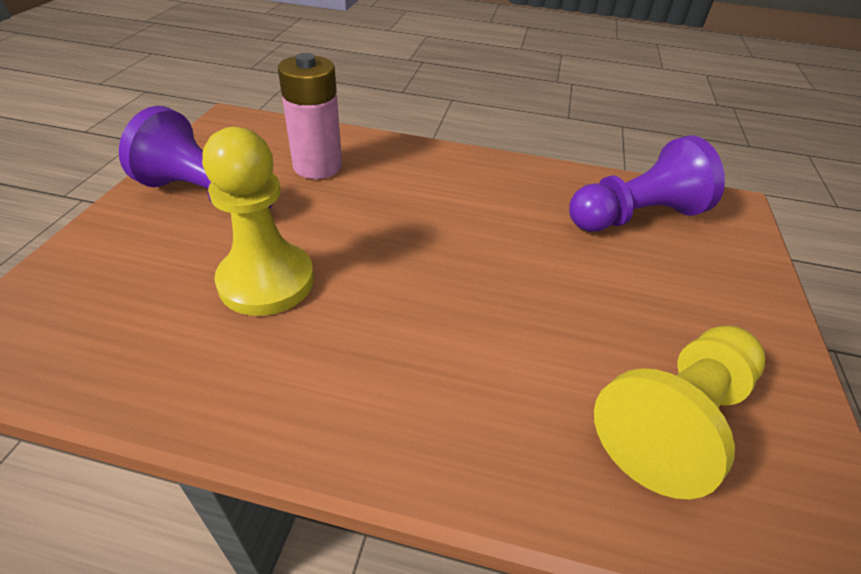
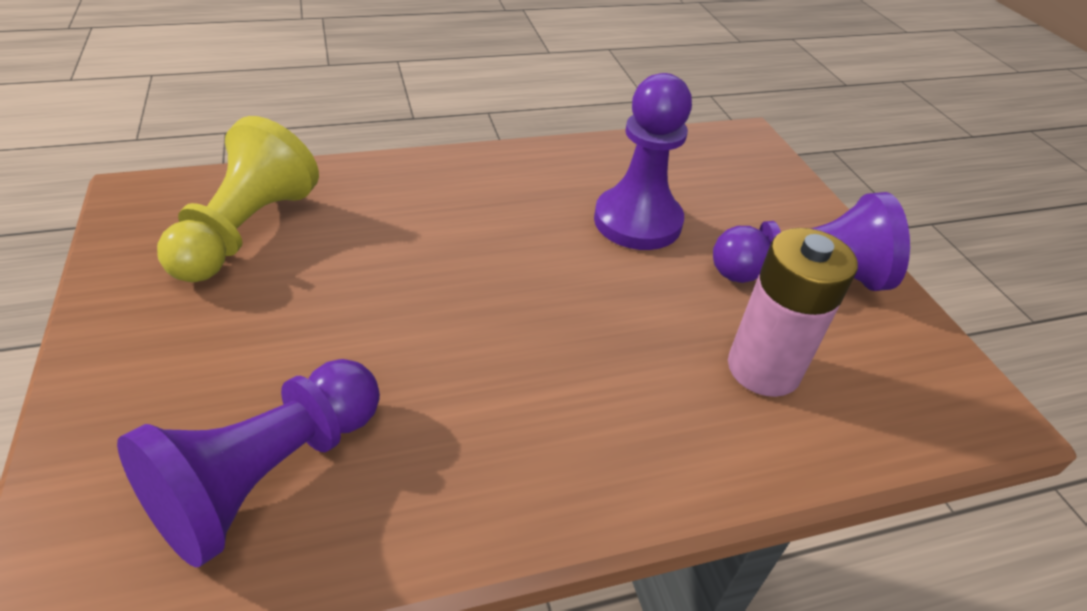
camera: 150 degrees right, 0 degrees up
(266, 281) = (637, 221): yellow pawn -> purple pawn

